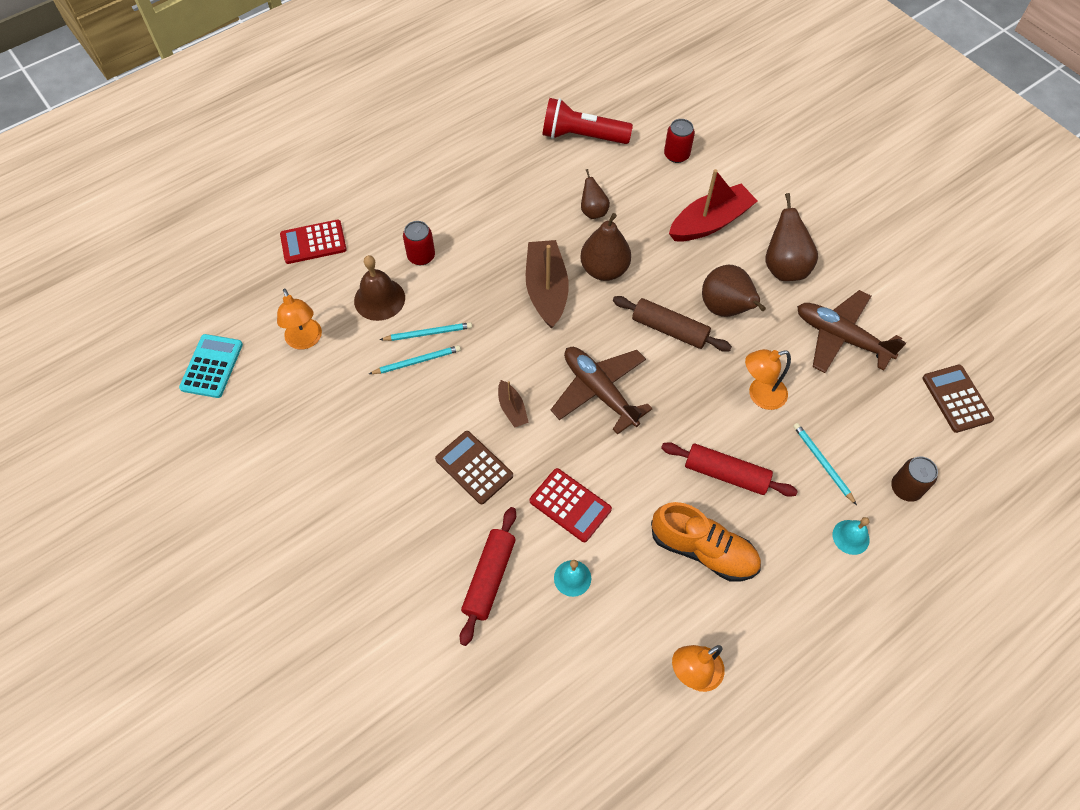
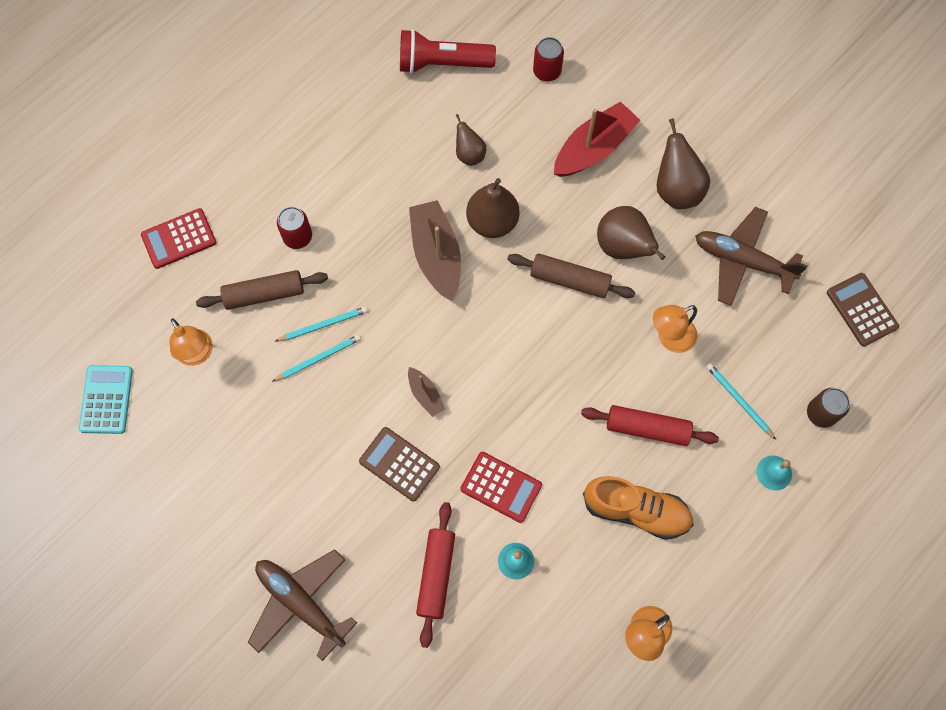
camera: 10 degrees left, 10 degrees up
(379, 299) = (264, 294): brown bell -> brown rolling pin
(599, 391) = (510, 361): brown plane -> brown plane (301, 603)

